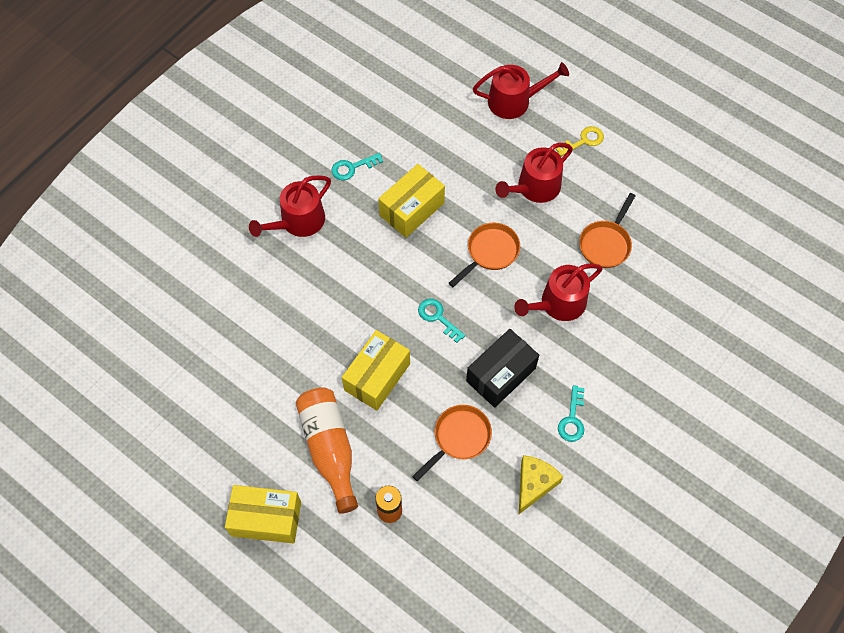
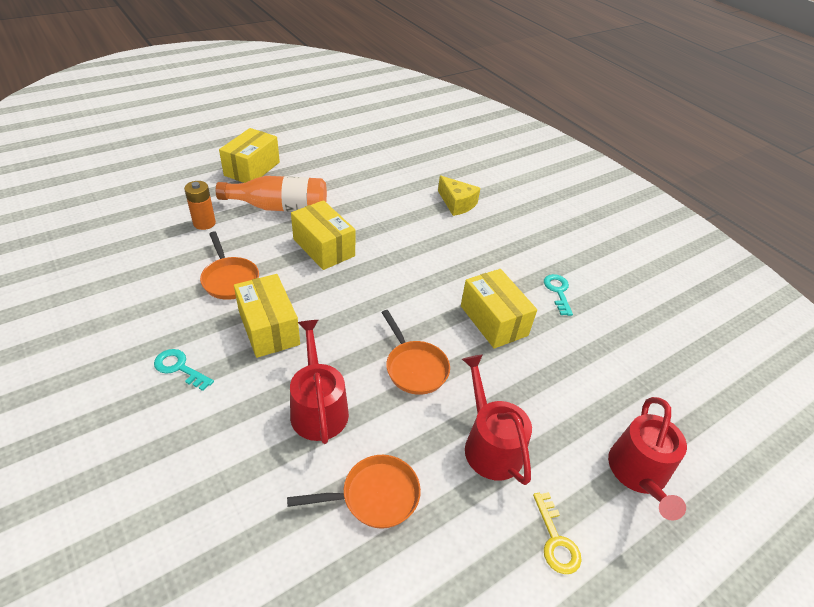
camera: 105 degrees right, 20 degrees down
(298, 221) = (504, 242): red watering can -> none
(438, 317) = (359, 302): turquoise key -> none
(501, 374) = (269, 328): black box -> yellow box
(534, 484) = (143, 314): yellow cheese -> yellow cheese (457, 203)
(606, 244) = (374, 496): orange pan -> orange pan turned 120 degrees clockwise

